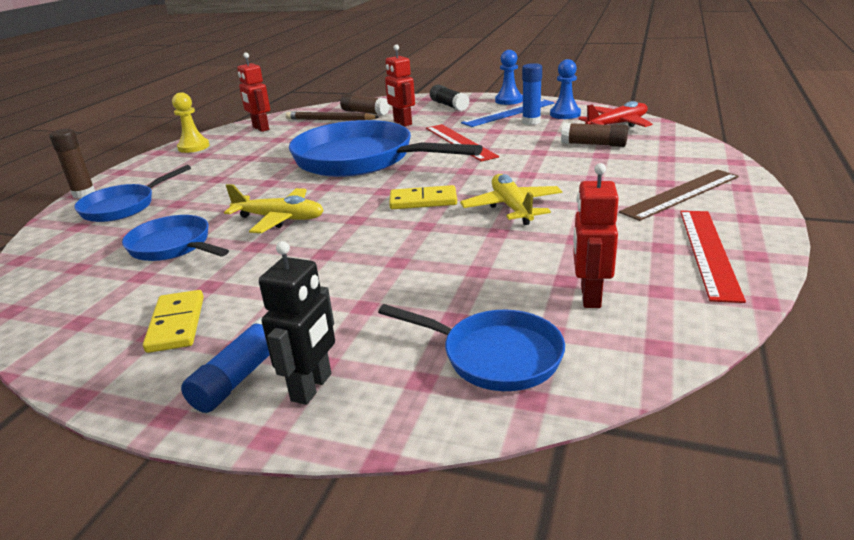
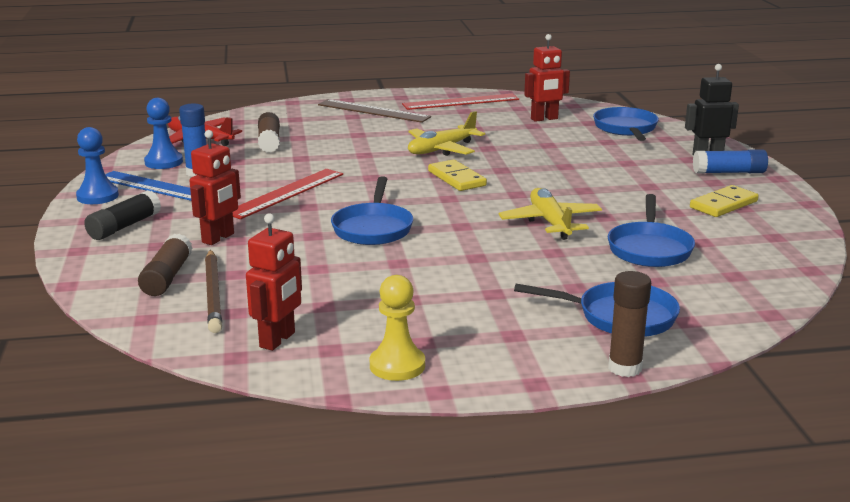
camera: 120 degrees left, 5 degrees down
(361, 159) = (373, 228): blue pan -> blue pan, size x0.53

